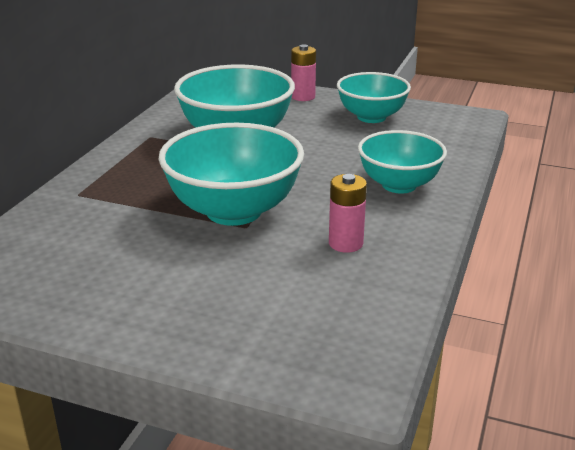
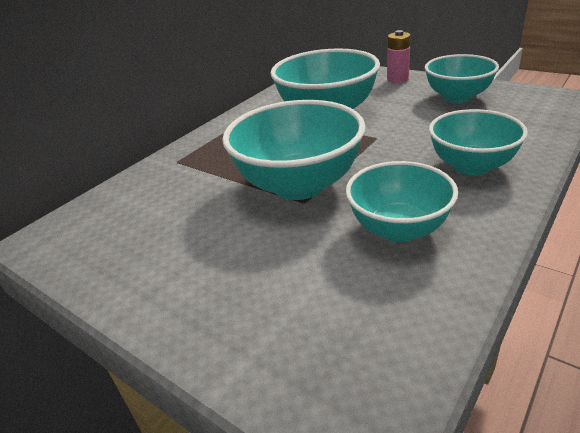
camera: 20 degrees right, 5 degrees up
(345, 243) = (398, 229): pink battery -> turquoise bowl

